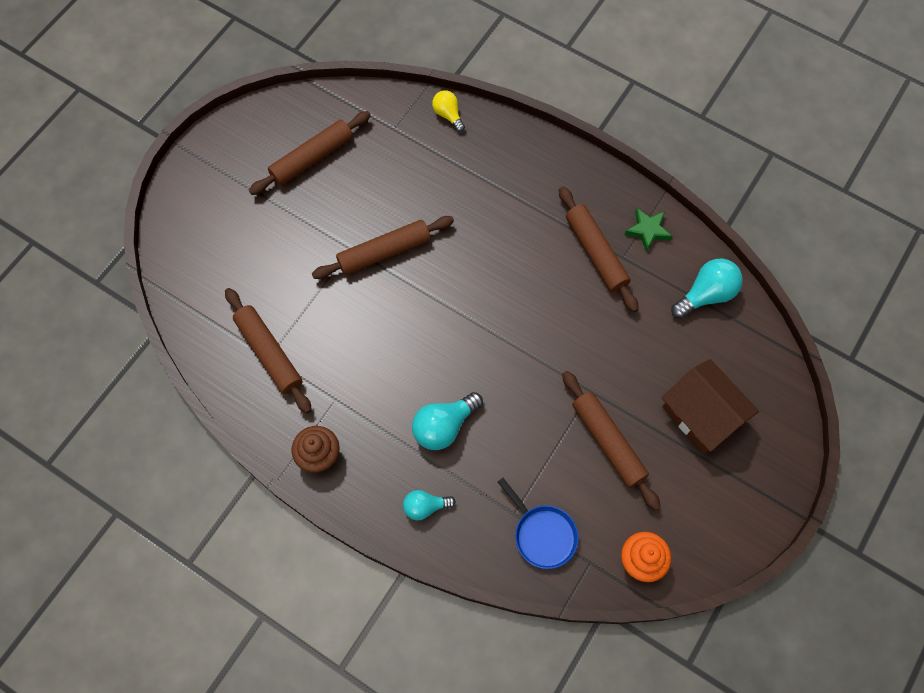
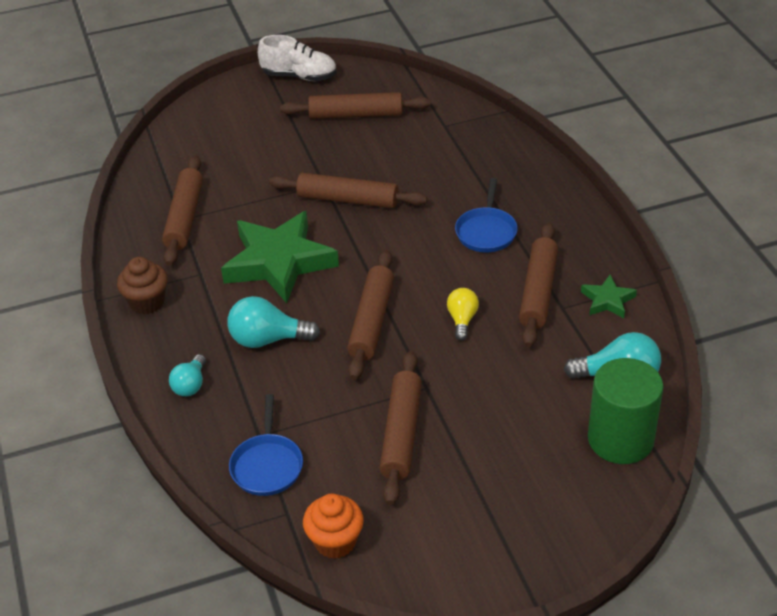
camera: 40 degrees right, 25 degrees down
(226, 142) = (299, 76): none -> white shoe
(386, 348) = (279, 262): none -> green star
(425, 506) = (190, 385): turquoise light bulb -> turquoise light bulb turned 105 degrees counterclockwise
(448, 115) = (502, 137): yellow light bulb -> yellow light bulb (462, 320)
(504, 358) = (371, 321): none -> brown rolling pin
(514, 218) = (486, 231): none -> blue pan
(701, 414) = (516, 465): brown house -> none
(747, 347) = (620, 439): none -> green cylinder

